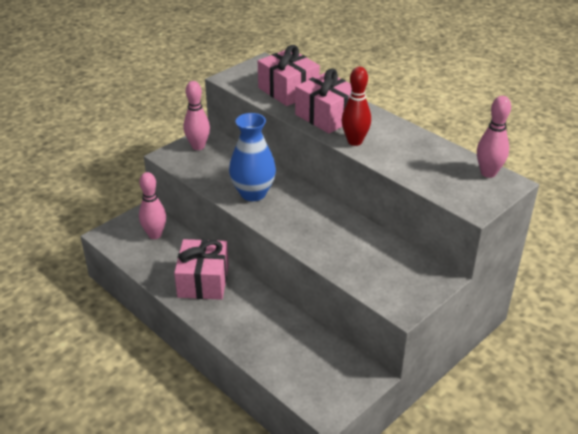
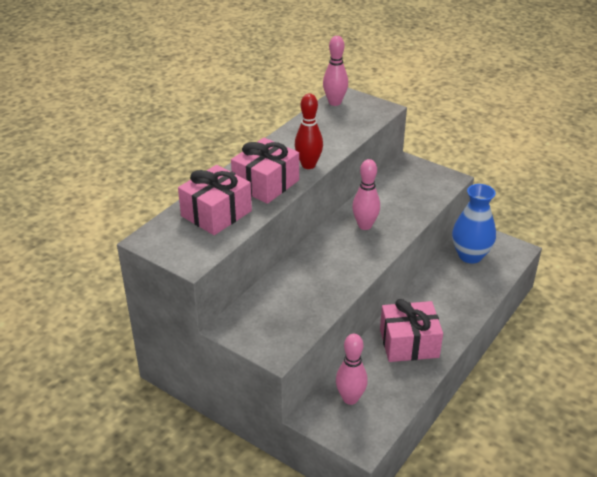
camera: 100 degrees left, 0 degrees up
(198, 146) = (253, 330): pink bowling pin -> pink bowling pin (365, 225)
(253, 193) = (333, 273): blue vase -> blue vase (470, 255)

